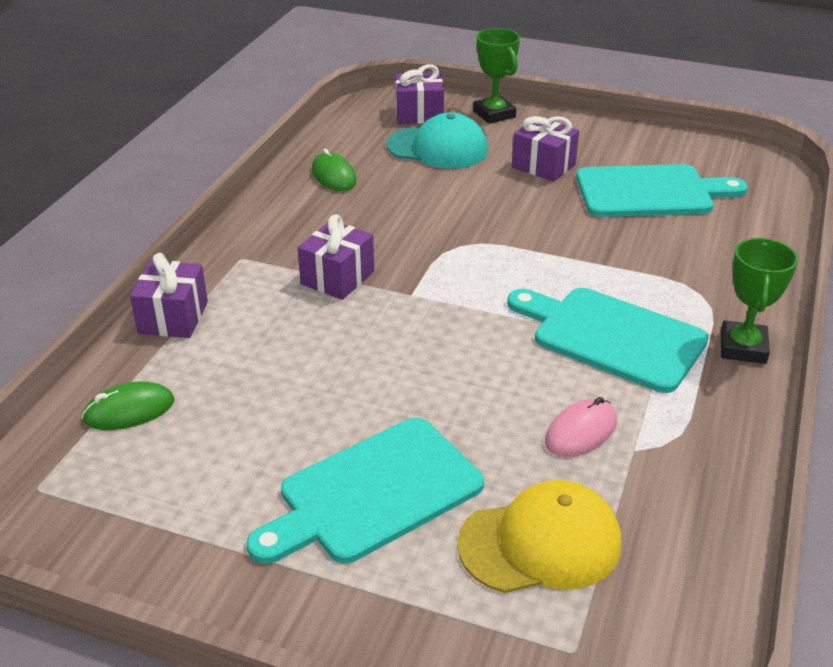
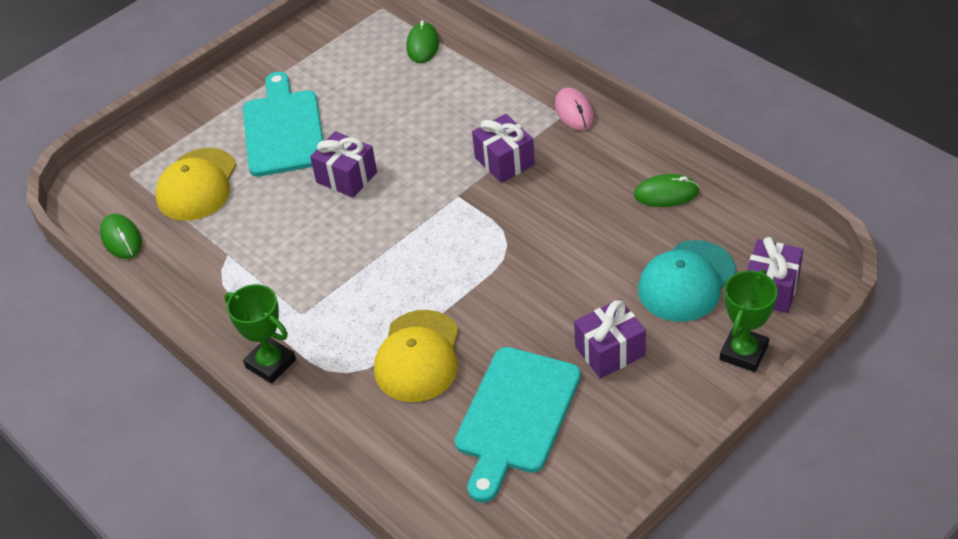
camera: 120 degrees right, 10 degrees up
(173, 317) = (506, 73): purple gift -> purple gift (346, 177)
(494, 114) = (744, 352): green trophy -> green trophy turned 60 degrees counterclockwise
(580, 431) = (261, 235): pink mouse -> pink mouse (574, 111)
(612, 337) = (335, 291): turquoise cutting board -> none
(641, 257) = (418, 356): none -> yellow cap
(700, 584) = (121, 238): none -> green mouse

